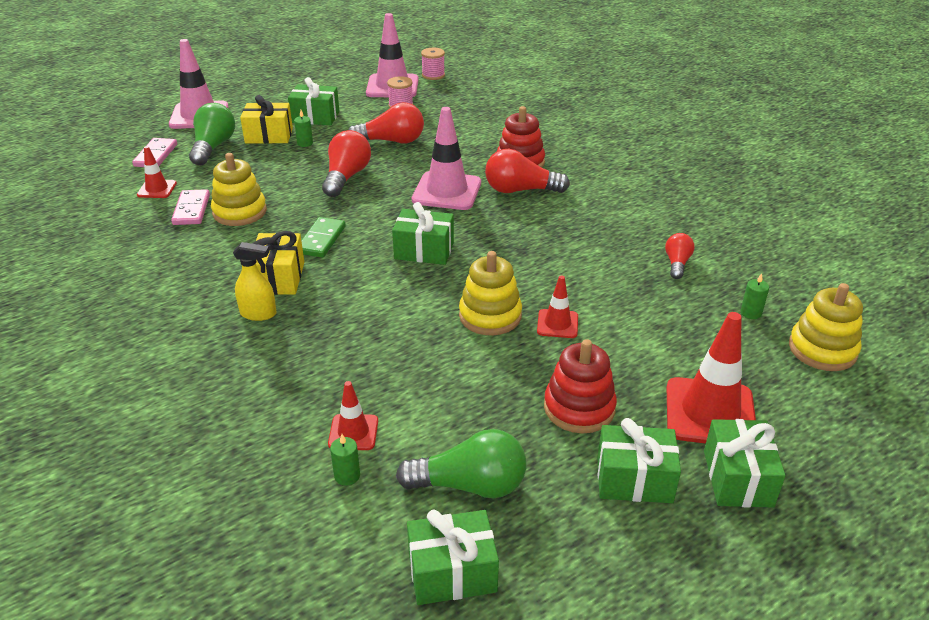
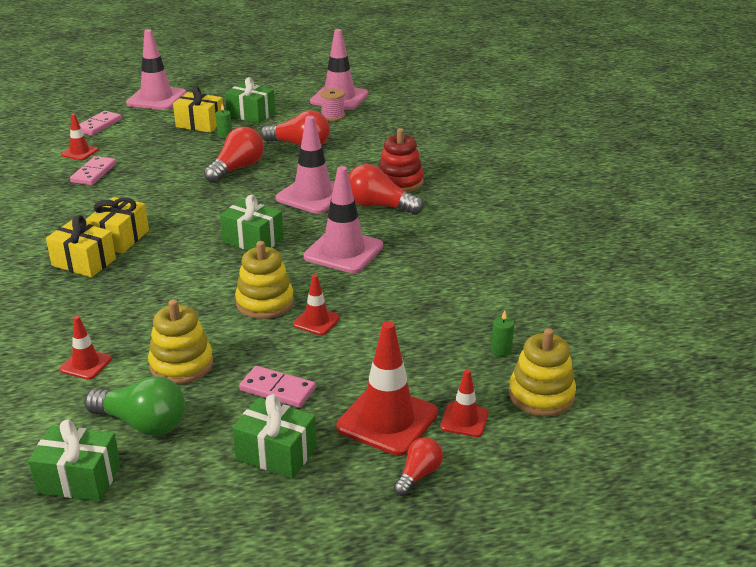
camera: 20 degrees right, 5 degrees down
(213, 147) = (148, 126): green light bulb -> none
(240, 212) = (129, 181): yellow stacking toy -> yellow stacking toy (181, 364)
(259, 314) = (84, 262): yellow spray bottle -> yellow gift
(321, 240) = (176, 215): green domino -> none
(347, 476) = (57, 393): green candle -> none
(433, 75) = (384, 93): pink spool -> none
(524, 244) = (343, 251): none -> pink traffic cone
(579, 408) = (277, 389): red stacking toy -> pink domino
(677, 263) = (469, 295): red light bulb -> red light bulb (418, 474)
(737, 478) = (365, 475): green gift -> none
(778, 393) = (464, 420): none -> red traffic cone

